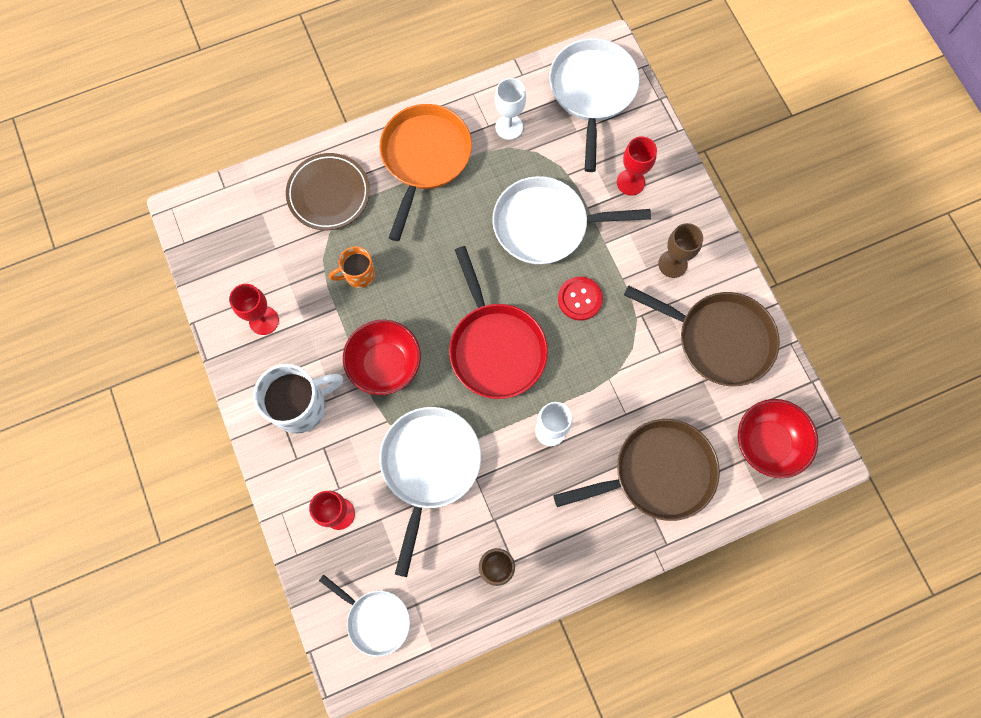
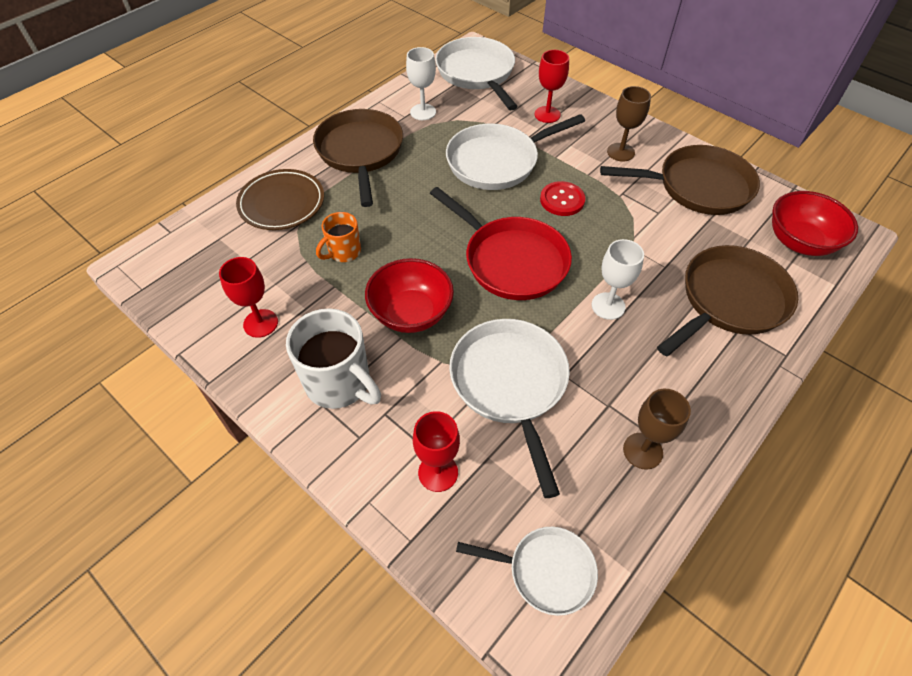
camera: 25 degrees left, 20 degrees down
(301, 406) = (339, 383): white mug -> white mug turned 90 degrees clockwise
(424, 158) = (360, 152): orange pan -> brown pan

